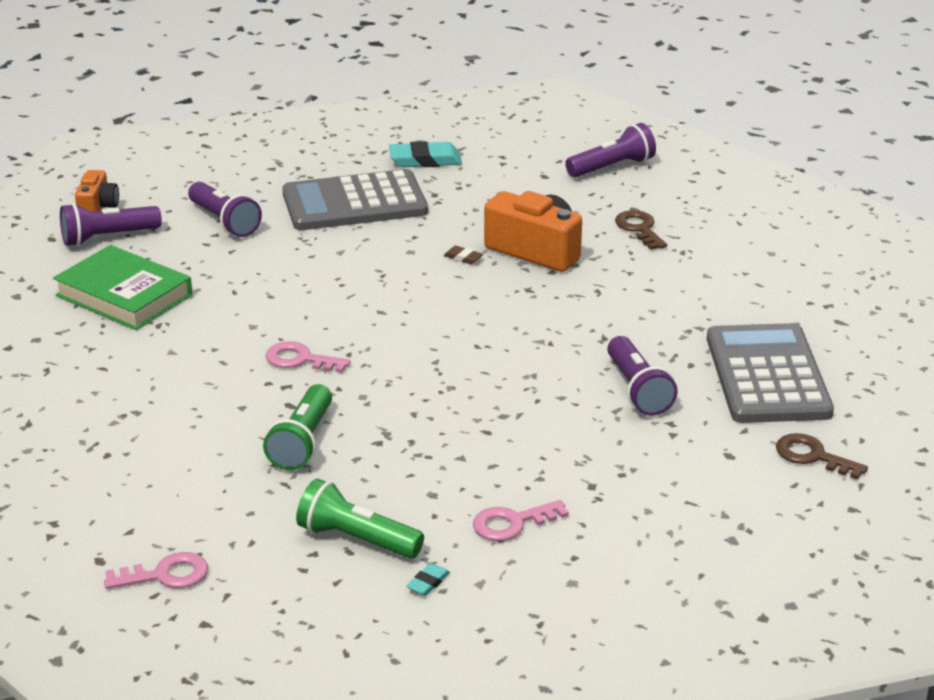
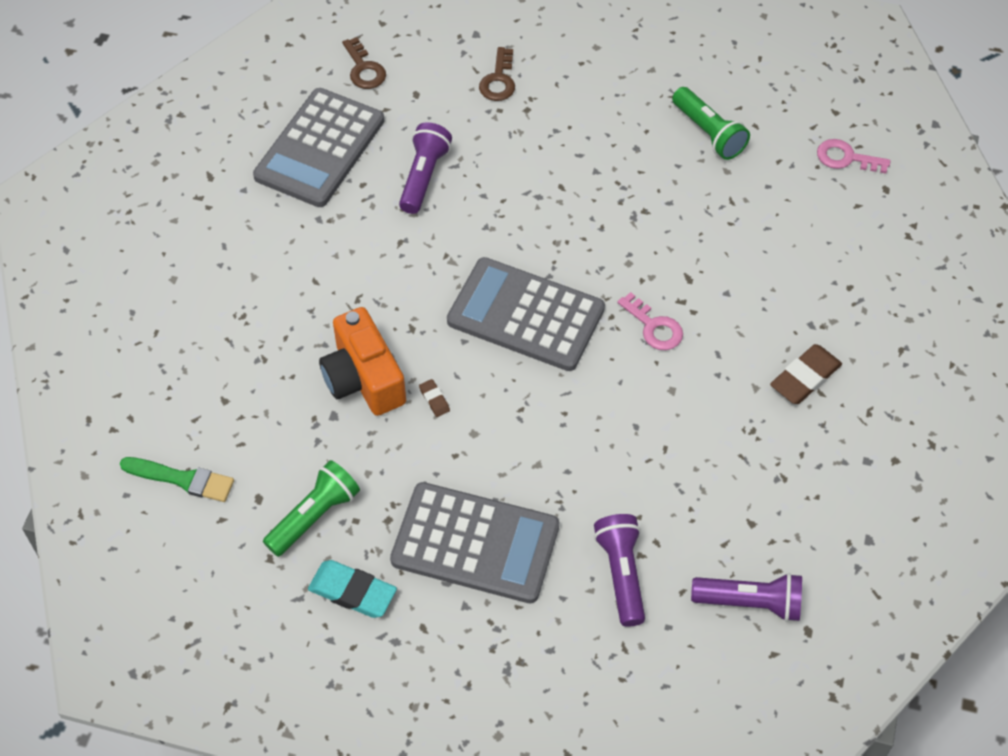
camera: 150 degrees left, 25 degrees up
(98, 207) = (740, 672): orange camera -> none
(124, 295) = (767, 490): green book -> none
(124, 372) = (805, 377): none -> brown eraser
(302, 442) = (699, 235): green flashlight -> green flashlight (314, 516)
(428, 583) = (683, 82): turquoise eraser -> none
(432, 329) = (526, 315): none -> grey calculator
(512, 523) = (601, 102): pink key -> none
(612, 167) = (182, 479): purple flashlight -> green brush
(639, 228) = (248, 366): brown key -> brown key (499, 80)

